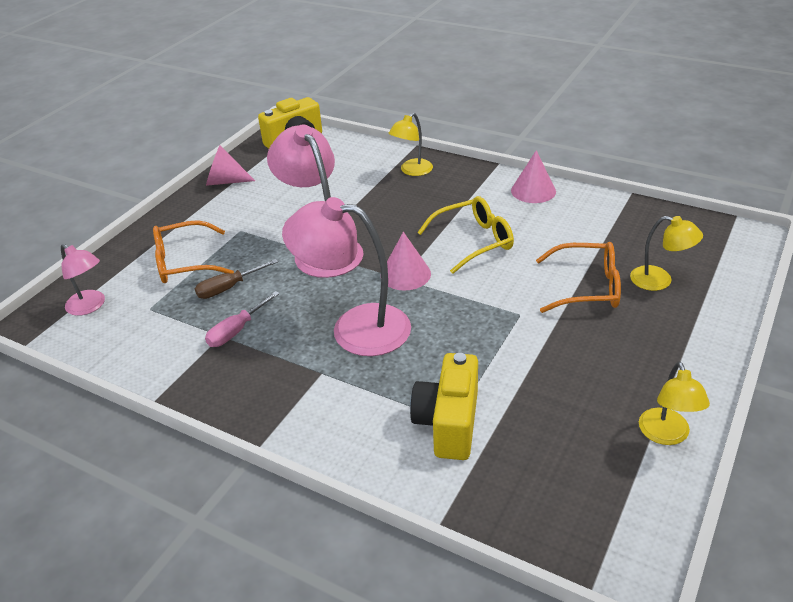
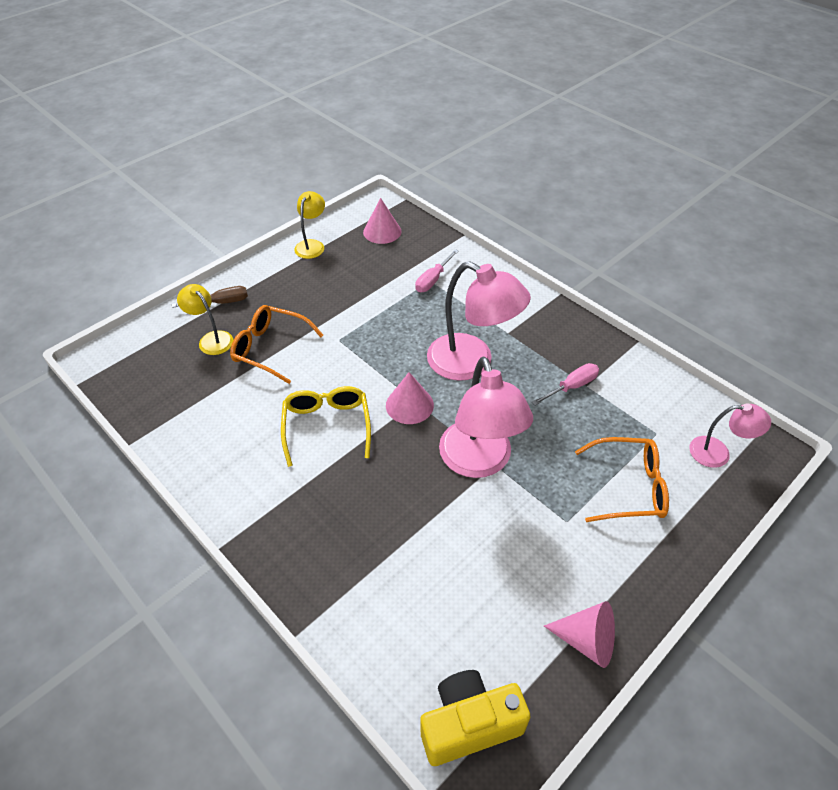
camera: 165 degrees left, 10 degrees up
(90, 306) = (718, 453): pink lamp -> pink lamp turned 135 degrees clockwise
(228, 288) = (580, 437): brown screwdriver -> brown screwdriver (221, 302)
(412, 171) = (330, 570): yellow lamp -> none
(448, 423) = (433, 280): yellow camera -> pink screwdriver
(474, 241) = (327, 426): yellow glasses -> yellow glasses turned 90 degrees clockwise
(533, 191) = (219, 481): pink cone -> pink cone (382, 231)

